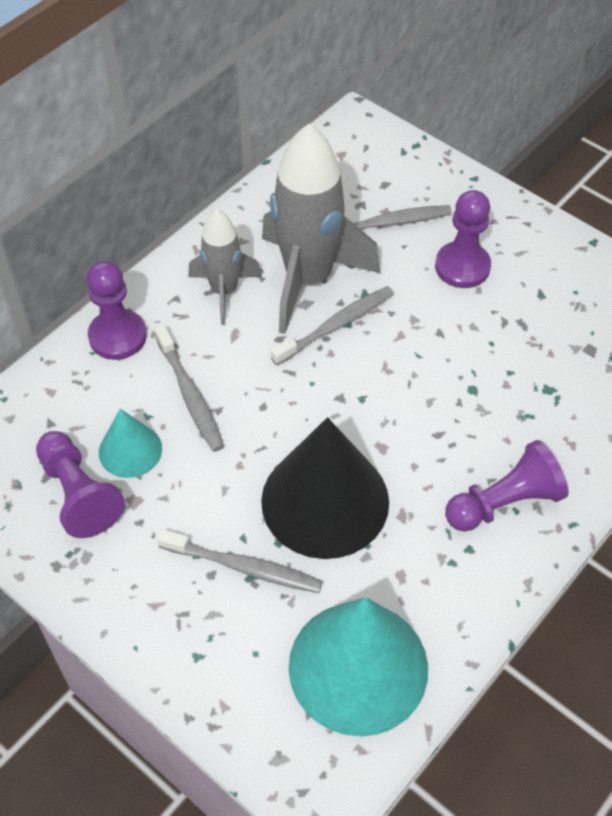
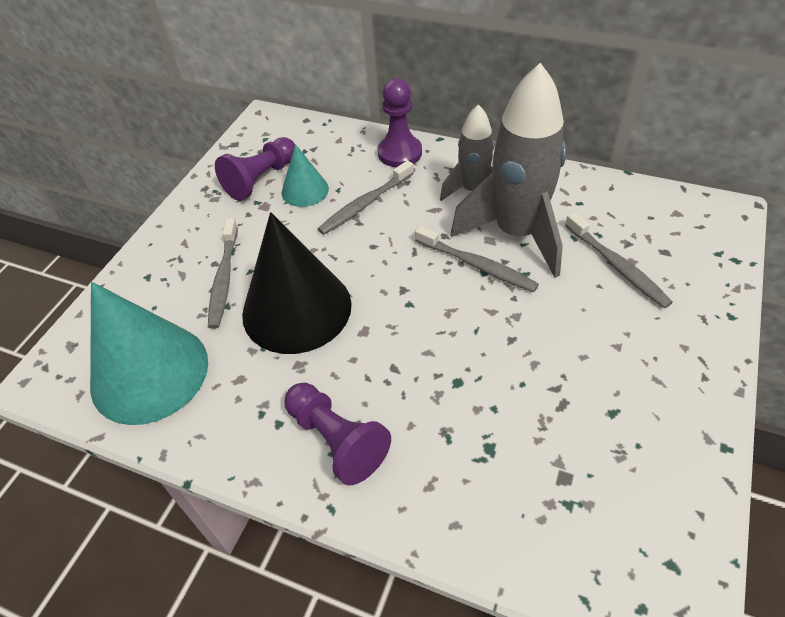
camera: 75 degrees right, 5 degrees down
(462, 267) = (603, 336): purple pawn -> none

